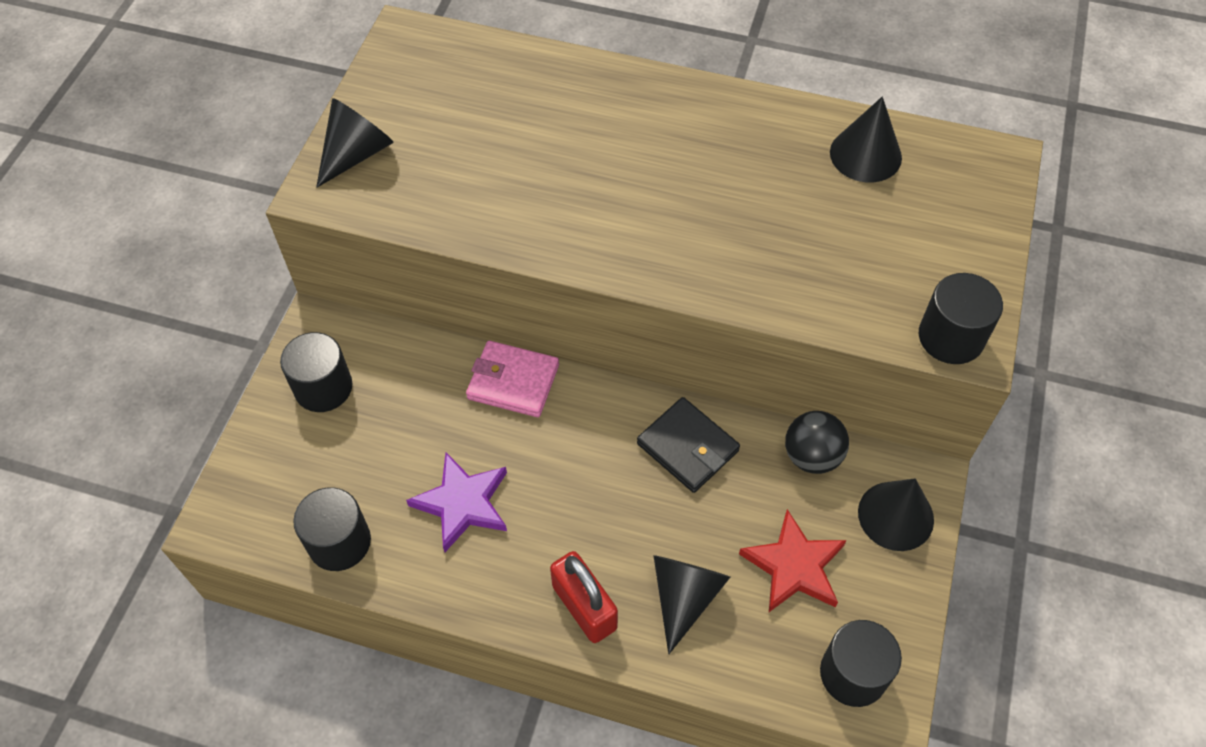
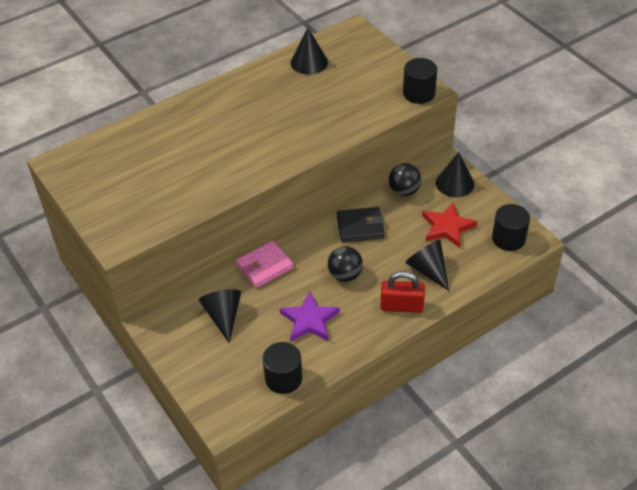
camera: 50 degrees left, 10 degrees down
(323, 387) = (190, 340): black cylinder -> none
(356, 154) = (110, 218): black cone -> black cone (223, 316)
(581, 491) = (345, 275): none -> black ball

